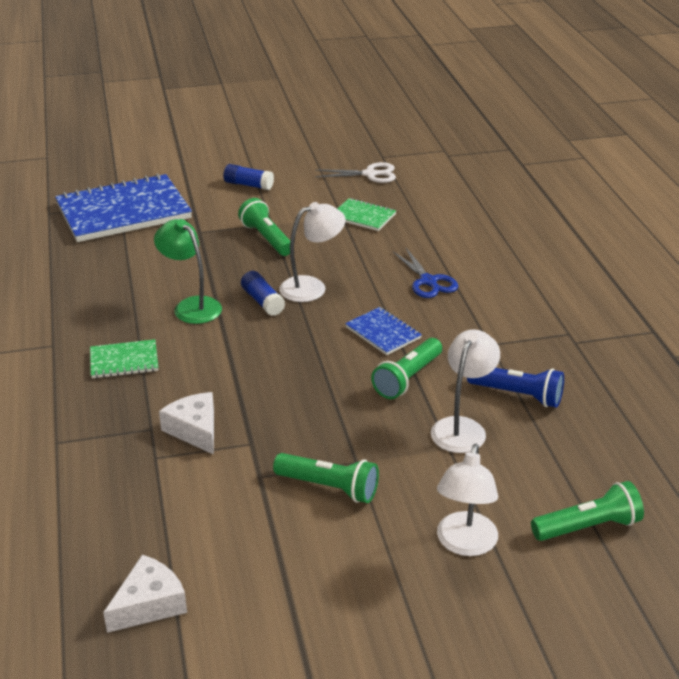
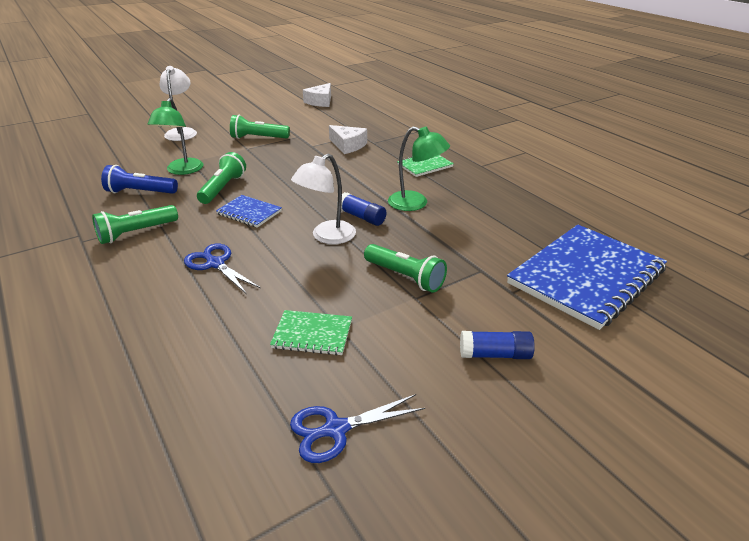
camera: 160 degrees right, 0 degrees up
(370, 174) = (335, 429): white scissors -> blue scissors
(462, 427) = (182, 170): white lamp -> green lamp
(587, 527) = (113, 145): green flashlight -> green flashlight (136, 233)

